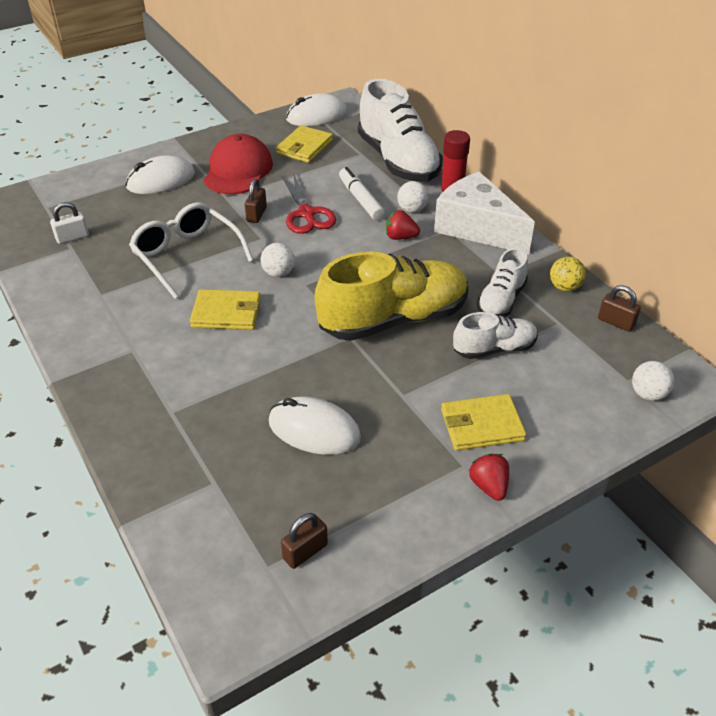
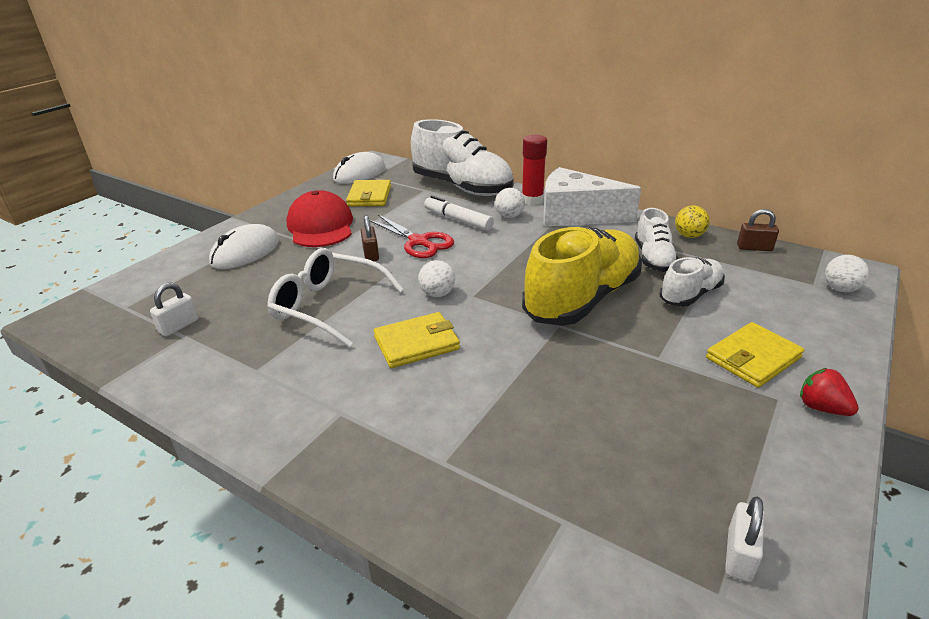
camera: 25 degrees left, 10 degrees down
(305, 552) = (739, 555): brown padlock -> white padlock
(314, 430) = (613, 420): white mouse -> none
(400, 237) = (521, 237): red strawberry -> none

